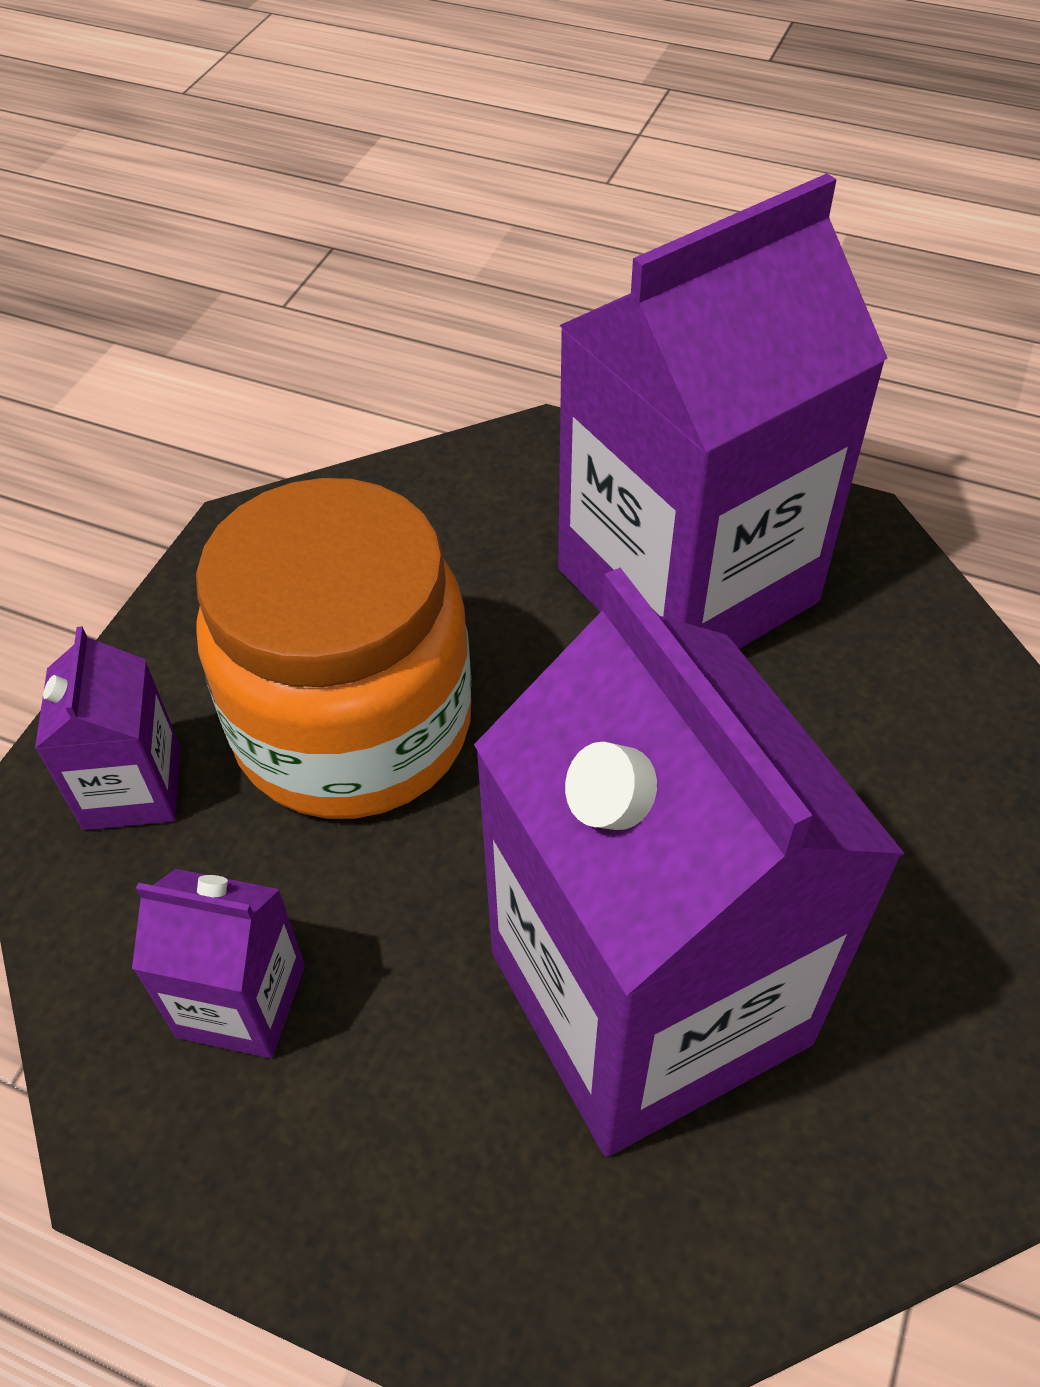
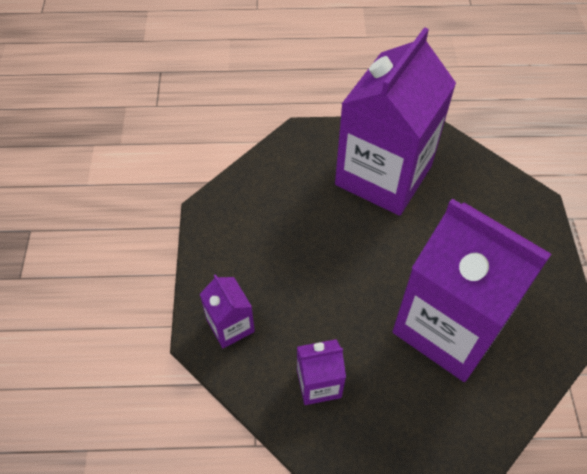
camera: 25 degrees left, 5 degrees up
(353, 726) = (296, 272): orange jar -> none

